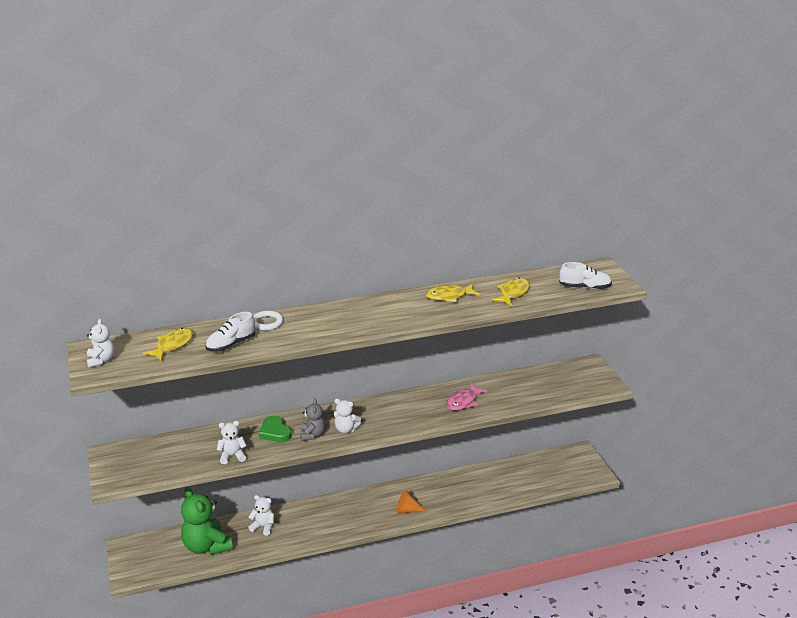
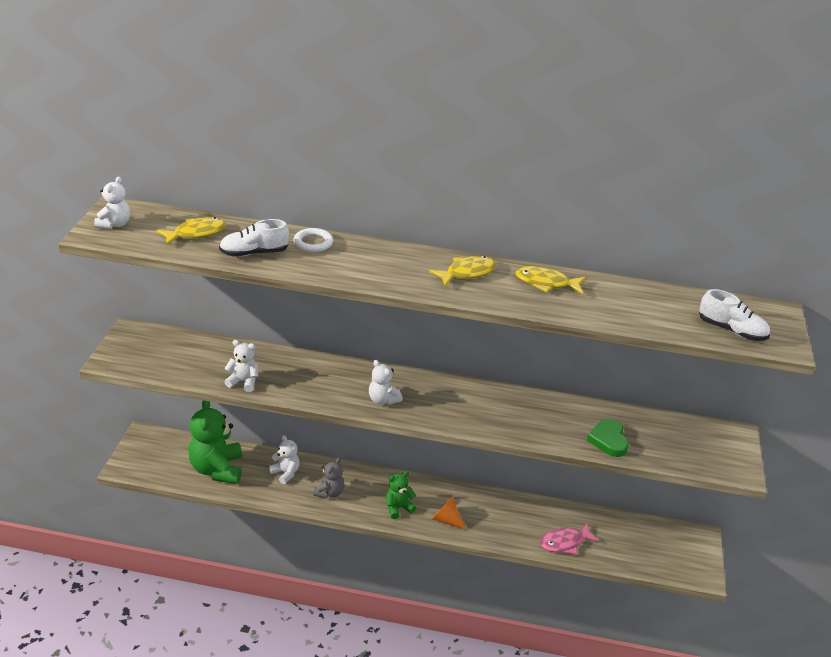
camera: 25 degrees right, 5 degrees up
(275, 432) = (307, 373): green heart -> green heart (608, 440)
(312, 435) = (342, 391): grey teddy bear -> grey teddy bear (329, 492)
(366, 516) = (398, 508): none -> green teddy bear
(463, 402) = (540, 420): pink fish -> pink fish (564, 543)
(513, 293) = (629, 306): yellow fish -> yellow fish (467, 273)

